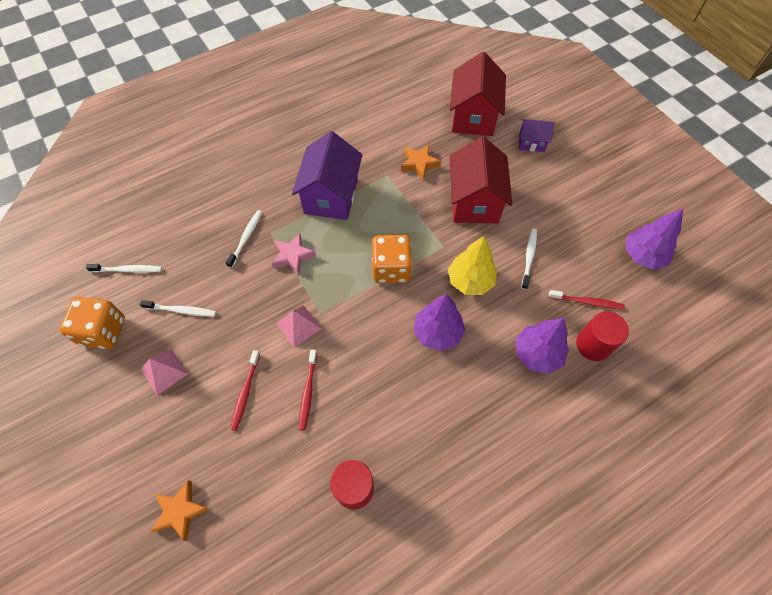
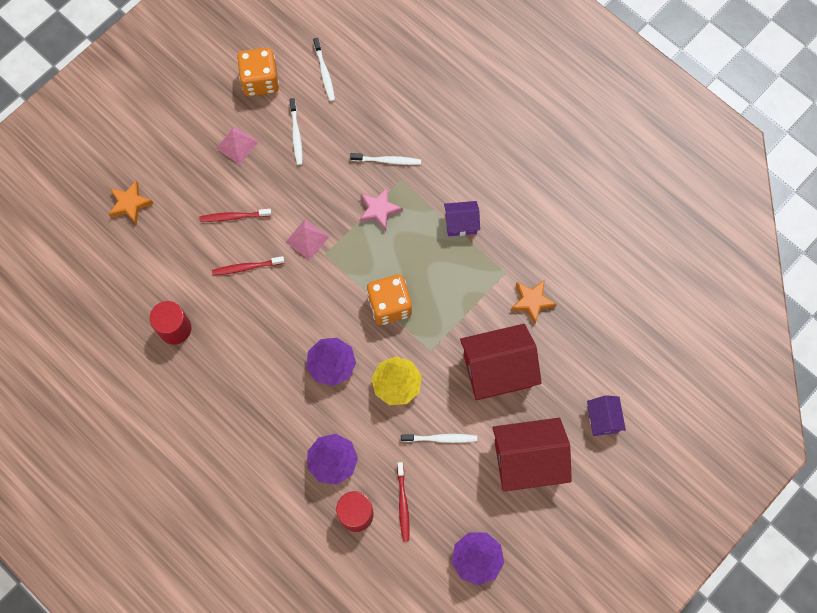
camera: 75 degrees right, 10 degrees up
(331, 196) = (461, 223): purple house -> purple house, size x0.52
(473, 116) = (622, 346): red house -> red house (527, 460)

